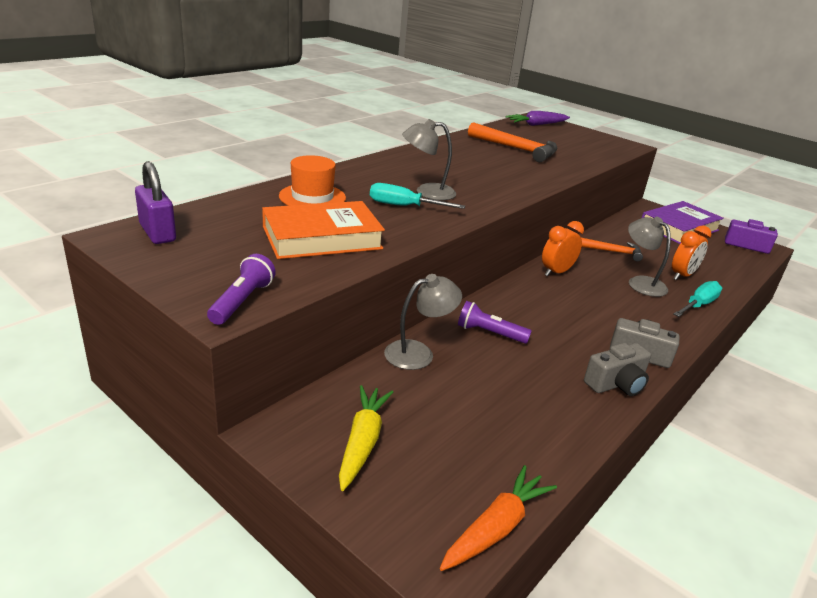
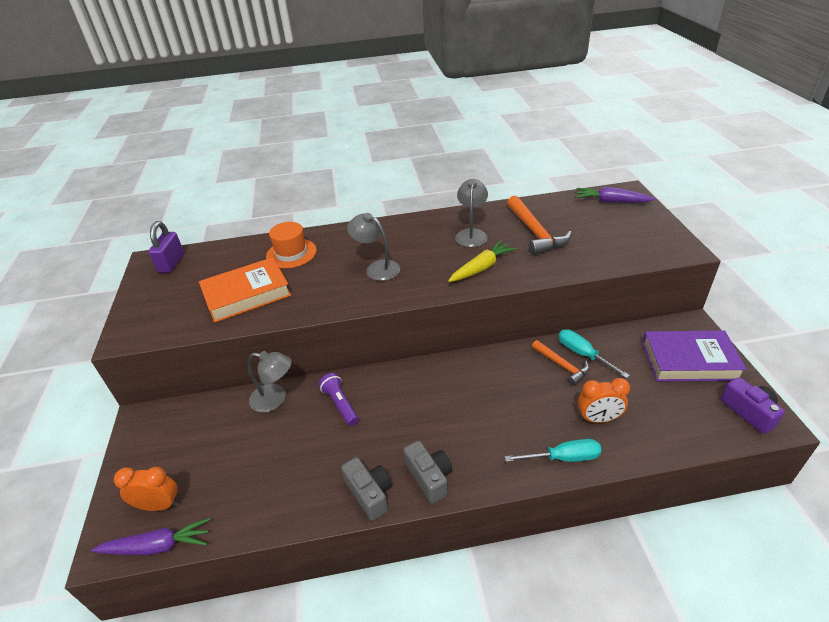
camera: 45 degrees right, 10 degrees up
(242, 301) = (142, 333): purple flashlight -> none
(322, 238) = (247, 294): orange book -> orange book turned 45 degrees counterclockwise
(362, 442) = (168, 448): yellow carrot -> yellow carrot (481, 268)
(403, 206) = (339, 279): turquoise screwdriver -> turquoise screwdriver (583, 354)
(496, 528) = (157, 546): orange carrot -> purple carrot
(556, 272) = (472, 368): orange clock -> orange clock (159, 505)
(616, 384) = (370, 494): grey camera -> grey camera turned 135 degrees counterclockwise
(641, 282) = (539, 409): grey lamp -> grey lamp (471, 234)

